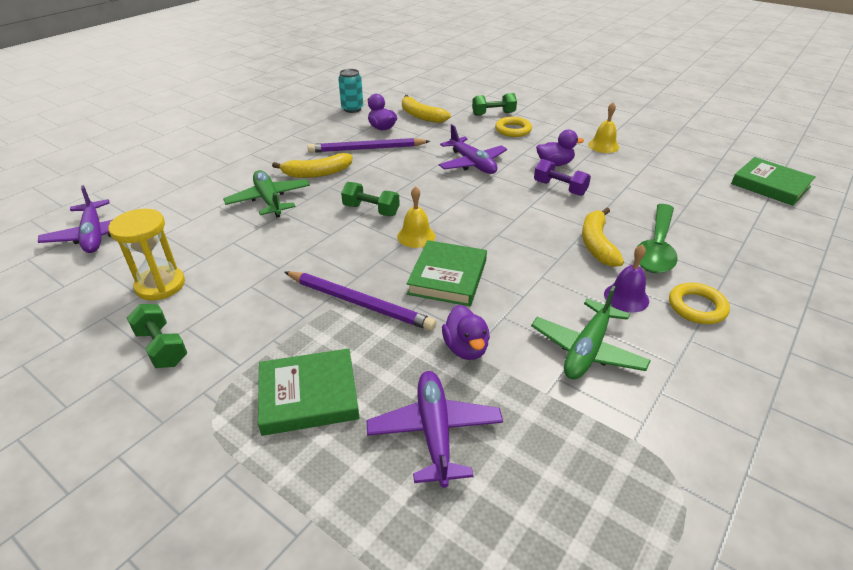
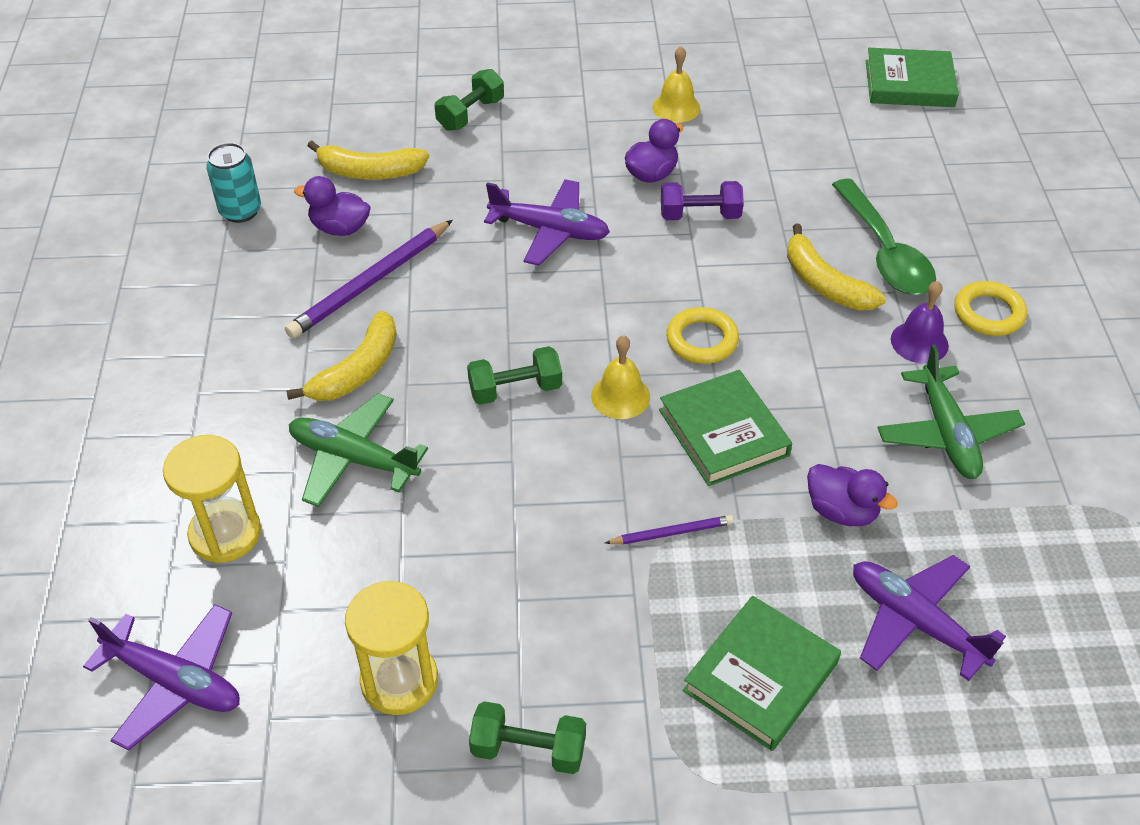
camera: 40 degrees left, 10 degrees up
(187, 199) = (225, 533): none -> yellow hourglass
(359, 303) = (671, 532): purple pencil -> purple pencil, size x0.52
(513, 130) = (533, 135): yellow ring -> yellow ring (702, 340)

